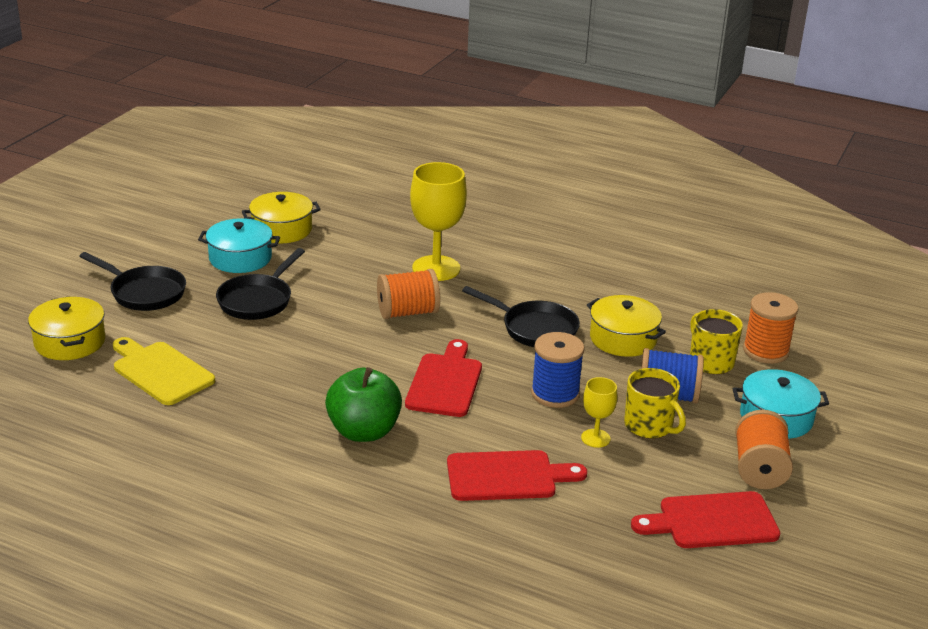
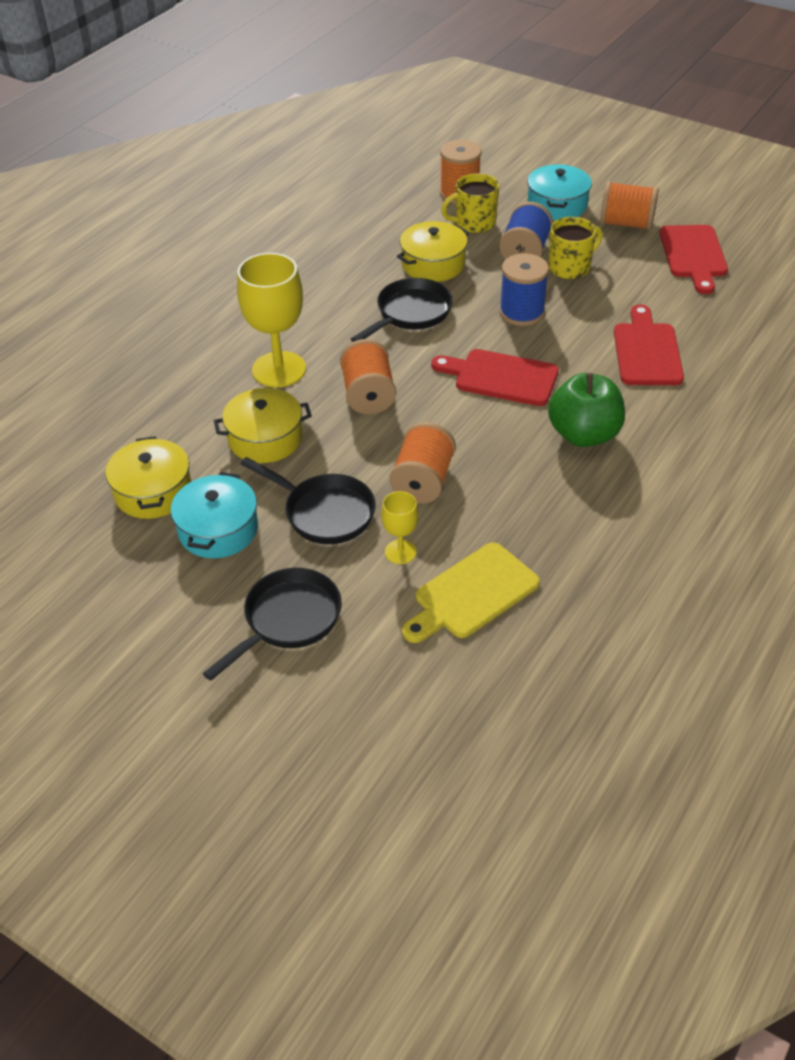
camera: 80 degrees left, 15 degrees up
(70, 342) = (399, 688): yellow pot -> yellow pot (265, 438)
(295, 344) = (422, 481): none -> orange spool
(595, 438) = (589, 297): yellow goblet -> yellow goblet (400, 552)

